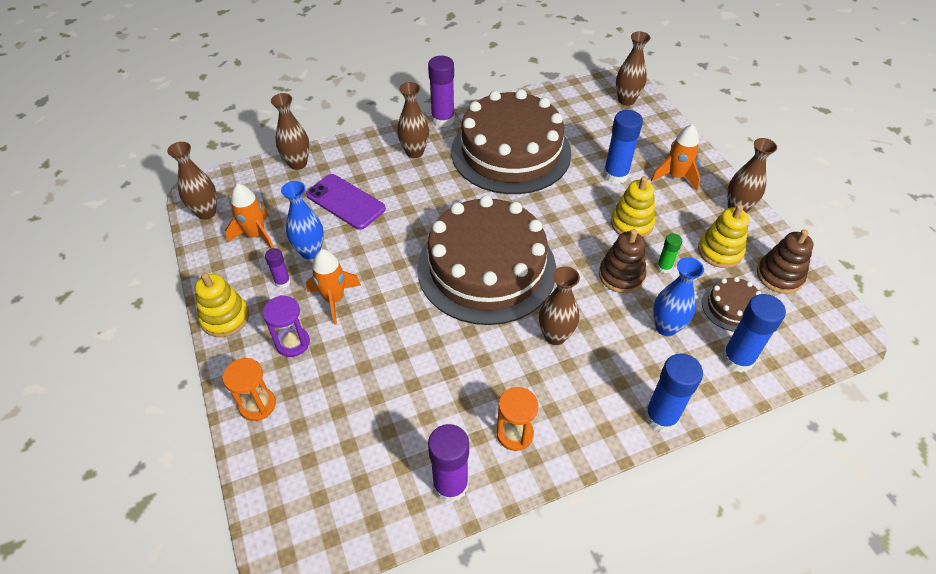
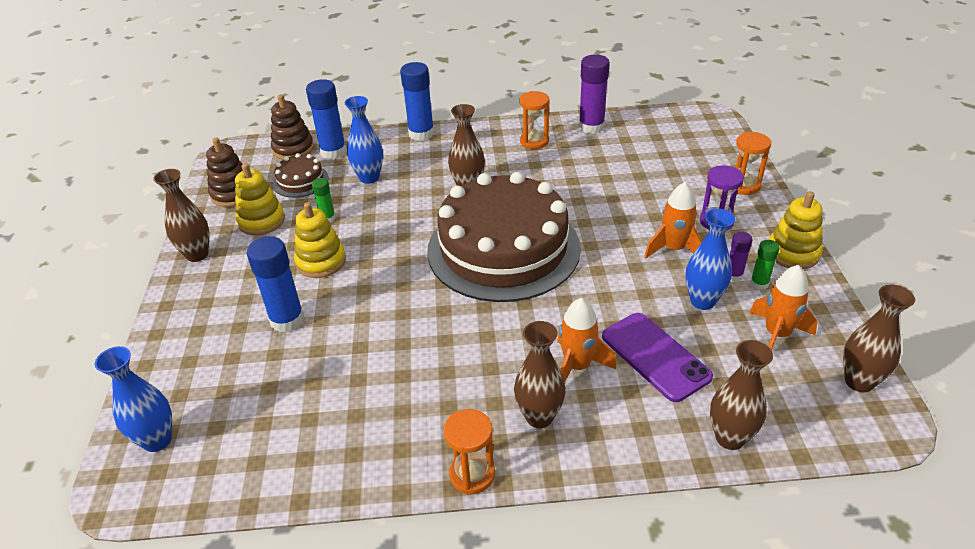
camera: 160 degrees left, 10 degrees down
(261, 278) = (759, 283): none -> green glue stick
(443, 119) = (472, 474): purple glue stick -> orange hourglass
(511, 152) = (397, 384): brown cake -> none
(621, 275) = (374, 219): brown stacking toy -> brown stacking toy (293, 149)
(626, 100) = (157, 440): brown vase -> blue vase
(675, 177) = (220, 303): orange rocket -> orange rocket (577, 366)

